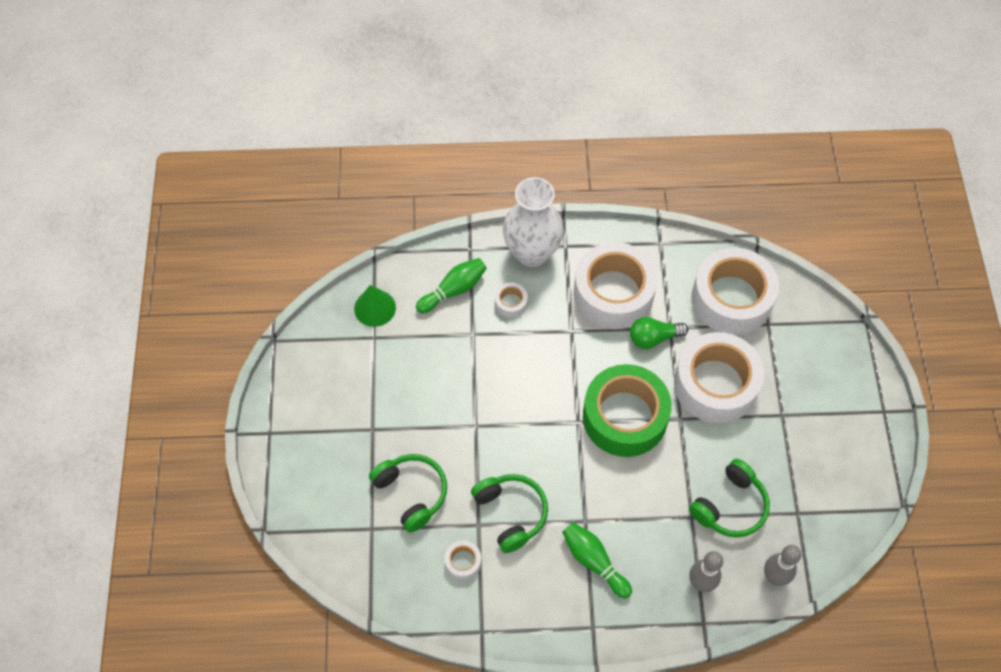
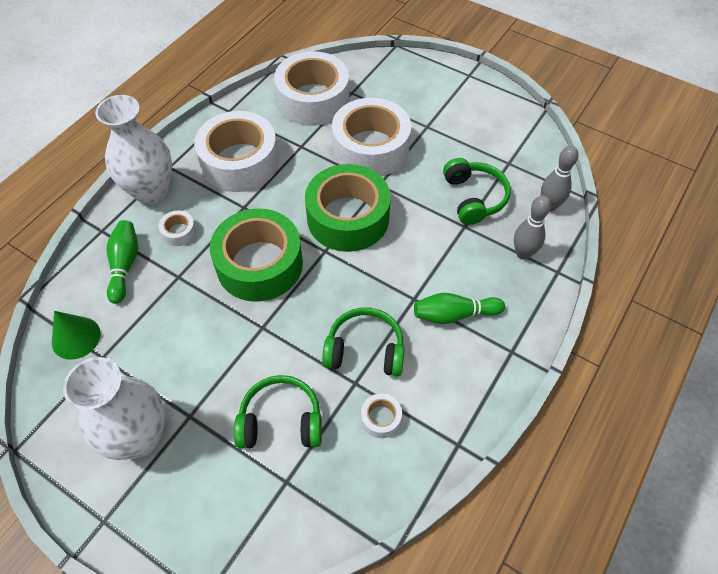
camera: 55 degrees left, 5 degrees down
(336, 409) = (139, 437): none -> white vase
(527, 383) = (259, 264): none -> green tape
(653, 338) = (300, 160): green light bulb -> none

